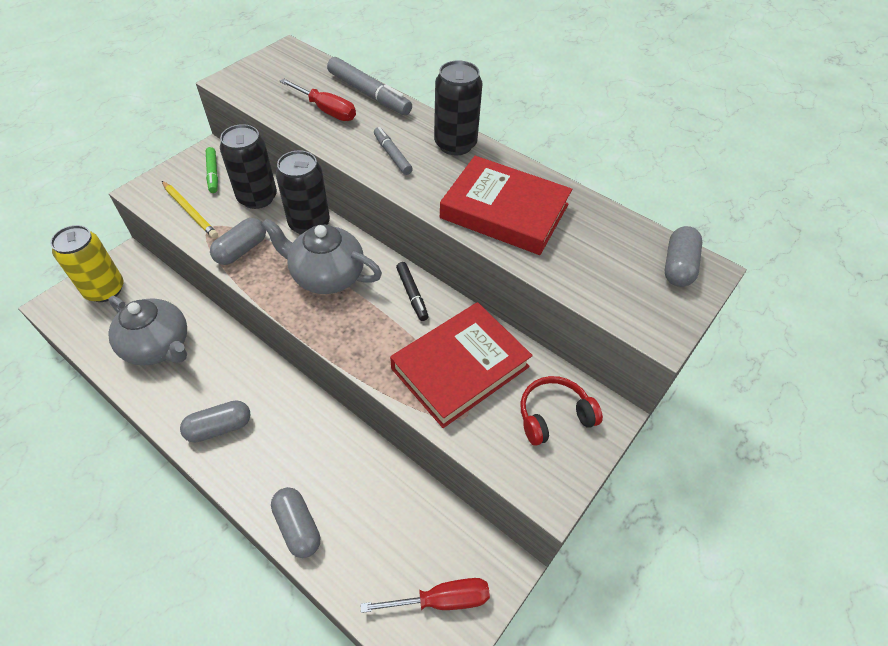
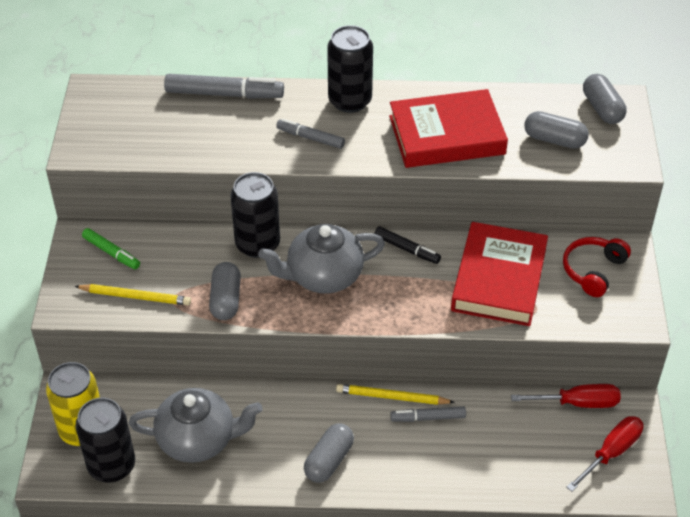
camera: 35 degrees left, 5 degrees down
(257, 198) = (182, 249): black can -> black can (112, 466)
(298, 527) = (468, 480): grey capsule -> grey capsule (554, 140)
(317, 410) = (392, 397): none -> yellow pencil
(325, 447) = (428, 418): none -> grey marker
(326, 110) = (205, 129): red screwdriver -> red screwdriver (577, 403)

